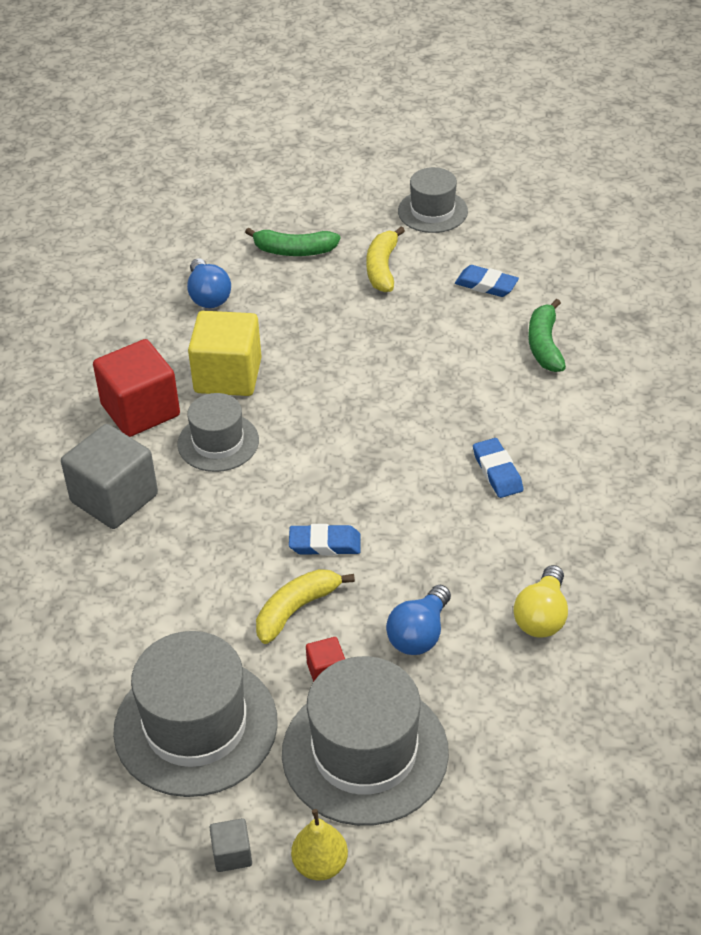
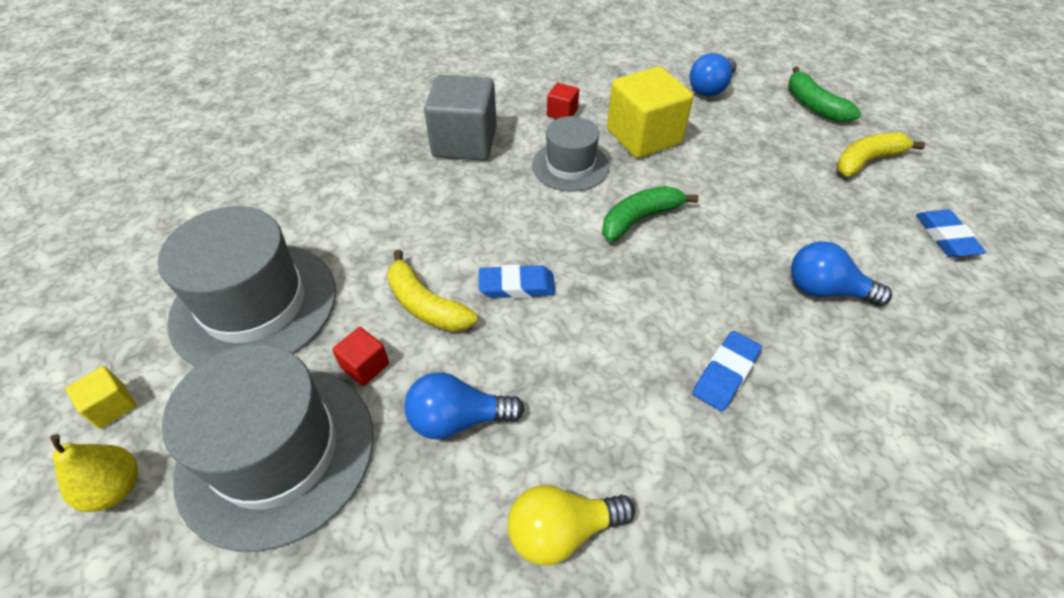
camera: 55 degrees right, 5 degrees up
(140, 410) = (562, 113): red cube -> red cube, size x0.45
(232, 854) = (112, 406): grey cube -> yellow cube
(296, 609) = (426, 305): yellow banana -> yellow banana turned 150 degrees counterclockwise
(325, 544) = (517, 286): blue eraser -> blue eraser turned 60 degrees counterclockwise
(432, 211) = (975, 157): grey hat -> none
(475, 377) = (825, 290): none -> blue light bulb
(544, 345) = (934, 324): green banana -> green banana (639, 219)

